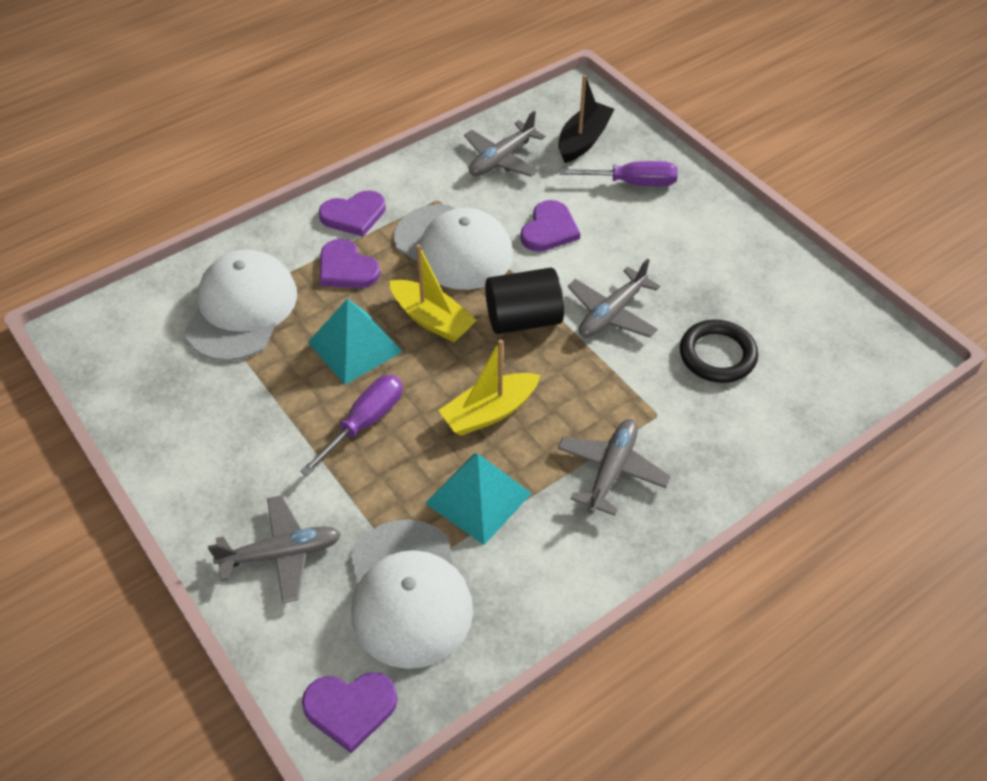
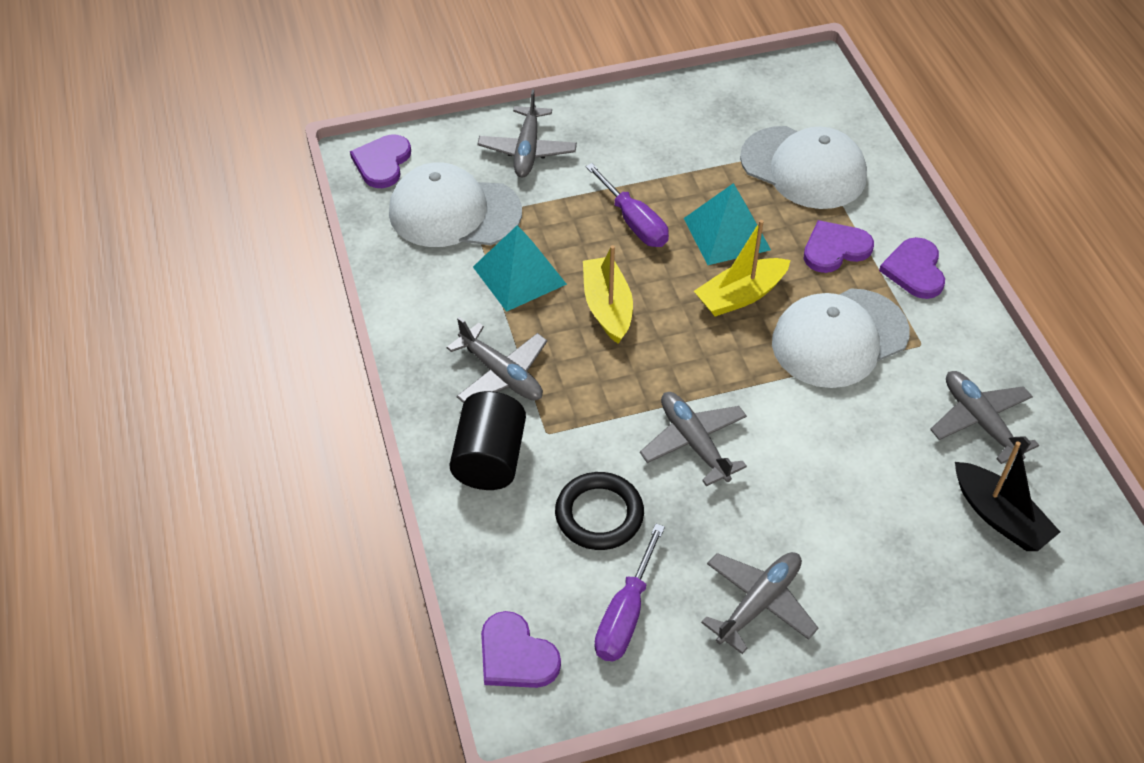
camera: 110 degrees right, 0 degrees up
(523, 319) = (714, 366): black cylinder -> black cylinder (489, 459)
(549, 229) = (842, 429): purple heart -> purple heart (516, 655)
(631, 183) = (903, 539): purple screwdriver -> purple screwdriver (625, 614)
(733, 245) = (759, 603): none -> grey plane

